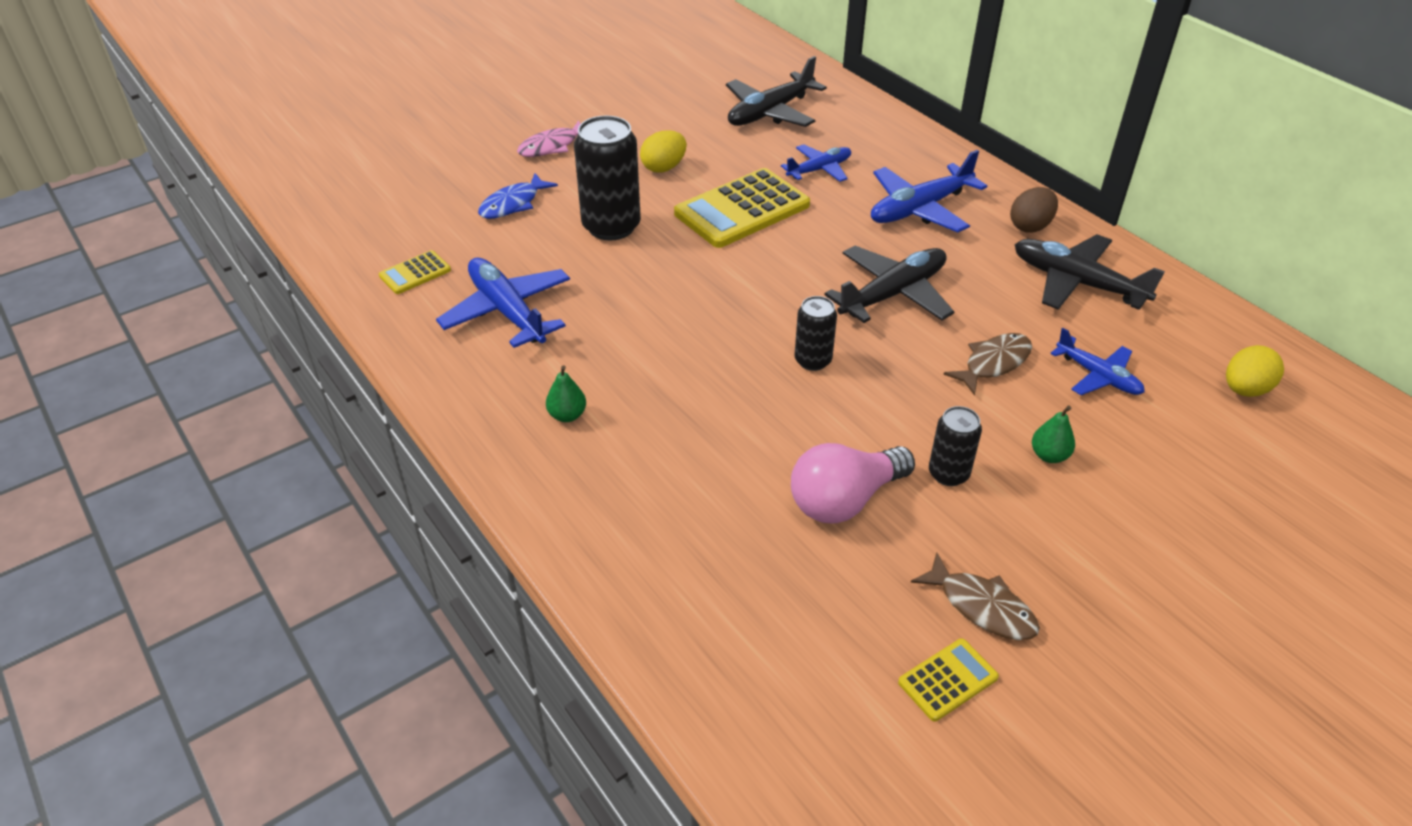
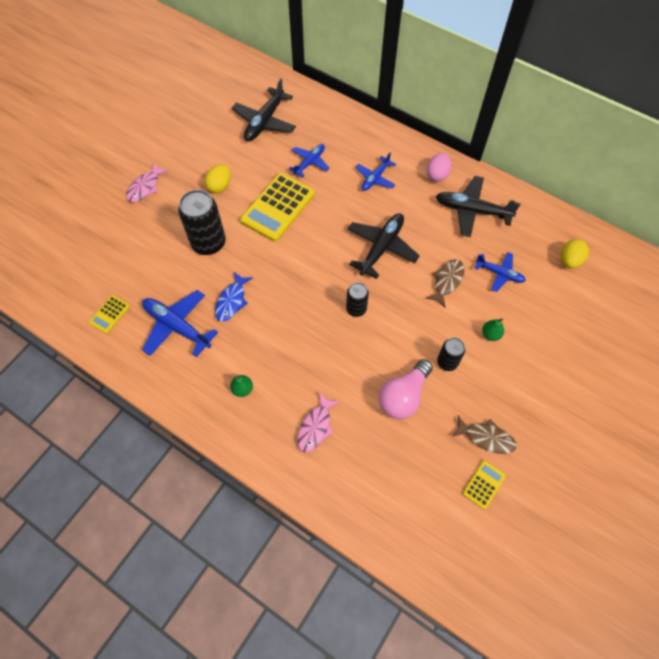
camera: 20 degrees left, 20 degrees up
(513, 204) = (143, 242): blue fish -> blue fish (232, 301)
(665, 500) = (315, 427): none -> pink fish
(919, 209) = (375, 178): blue plane -> blue plane, size x0.62
(1030, 226) = (437, 175): brown egg -> pink egg

